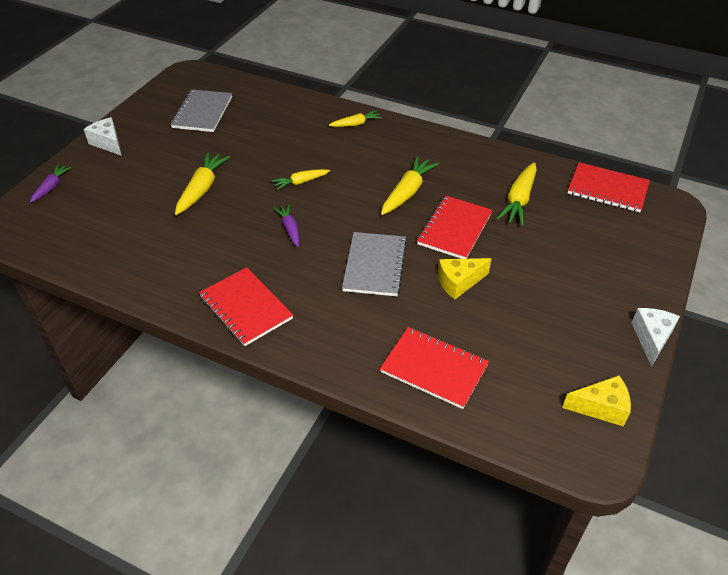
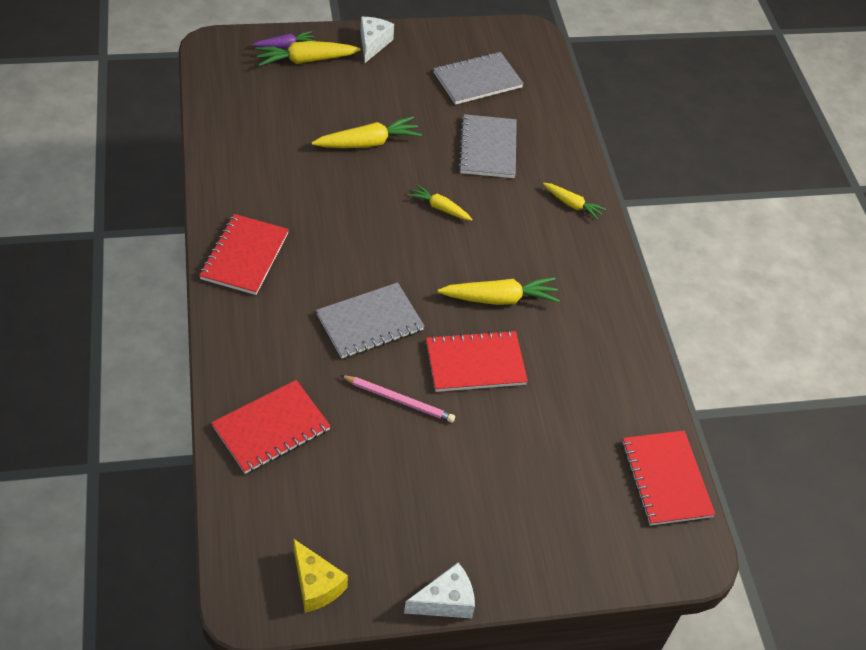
camera: 50 degrees right, 5 degrees up
(269, 136) = (488, 148): none -> grey notebook
(290, 229) = (367, 234): purple carrot -> none
(434, 369) = (271, 428): red notebook -> red notebook turned 60 degrees clockwise
(459, 282) = (399, 400): yellow cheese -> pink pencil
(519, 200) = (571, 401): yellow carrot -> yellow carrot (305, 60)

